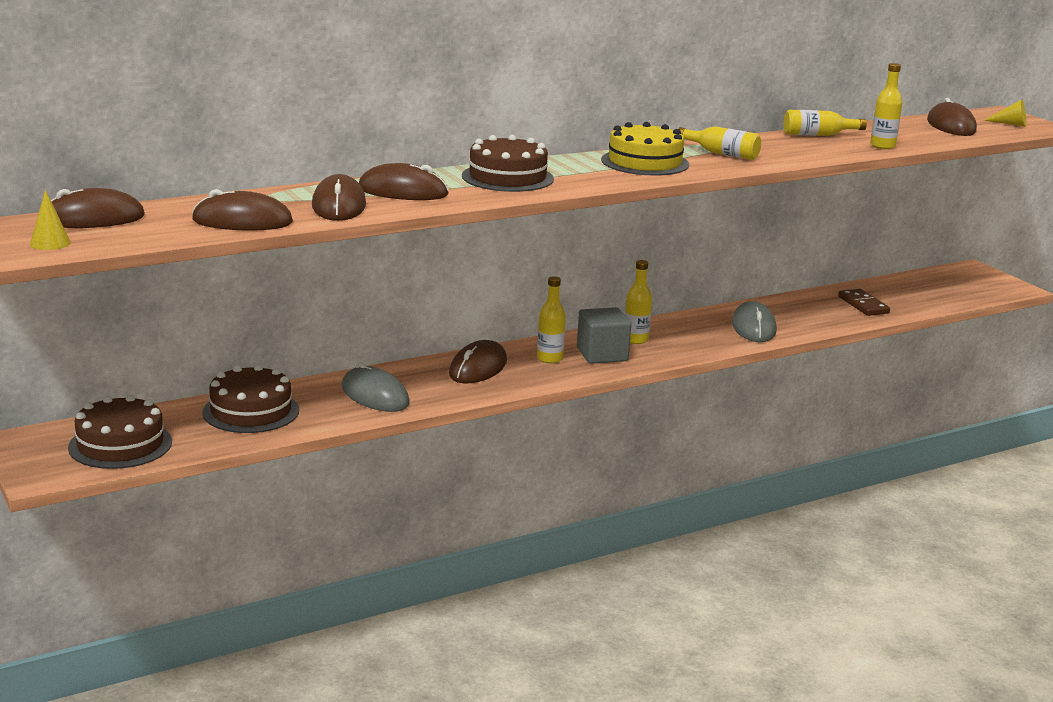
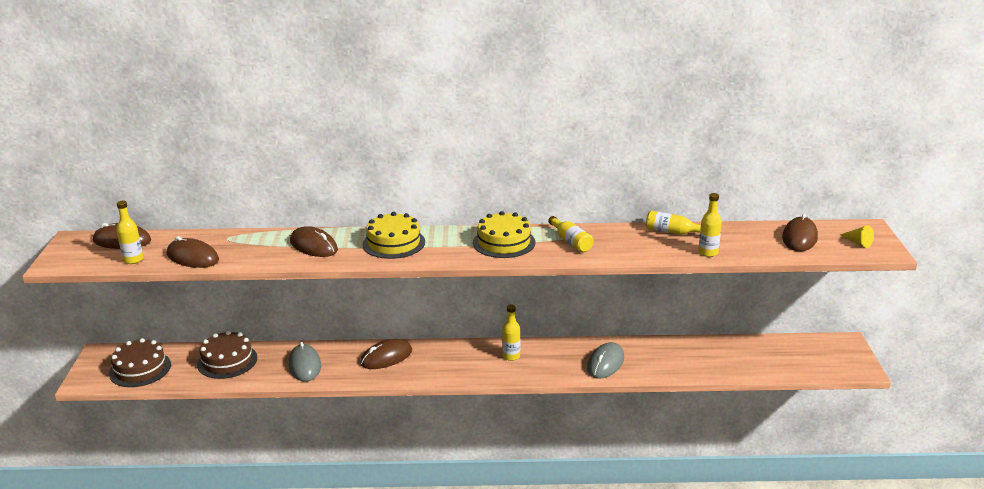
camera: 30 degrees right, 5 degrees up
(50, 243) = (78, 258): yellow cone -> none
(339, 206) = (261, 253): brown mouse -> none
(507, 177) = (393, 243): brown cake -> yellow cake
(549, 359) = (438, 360): yellow bottle -> yellow bottle (133, 260)
(602, 354) = (475, 364): grey cube -> none
(863, 305) = (712, 360): brown domino -> none

